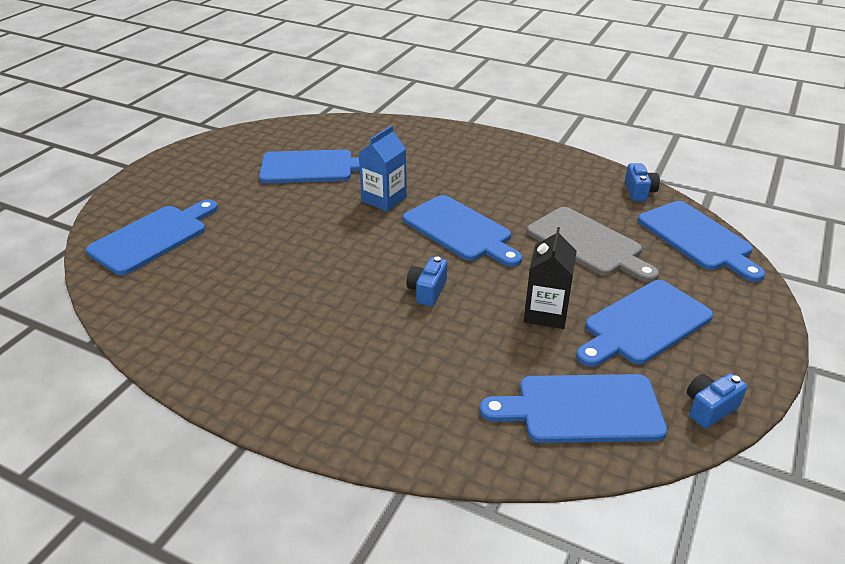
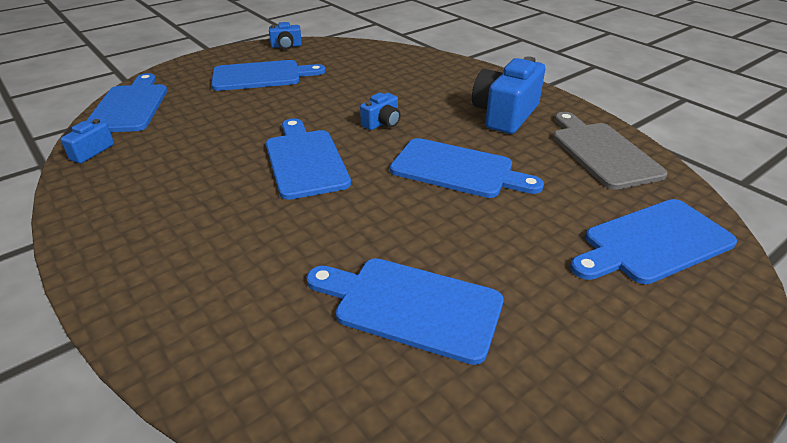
camera: 155 degrees left, 0 degrees up
(294, 346) = (505, 115): none -> blue camera
(384, 199) = (349, 217): blue carton -> none
(546, 313) = (312, 93): black carton -> none
(582, 409) = (349, 57): blue cutting board -> blue cutting board (457, 170)
(588, 244) = (215, 123): grey cutting board -> grey cutting board (602, 152)

